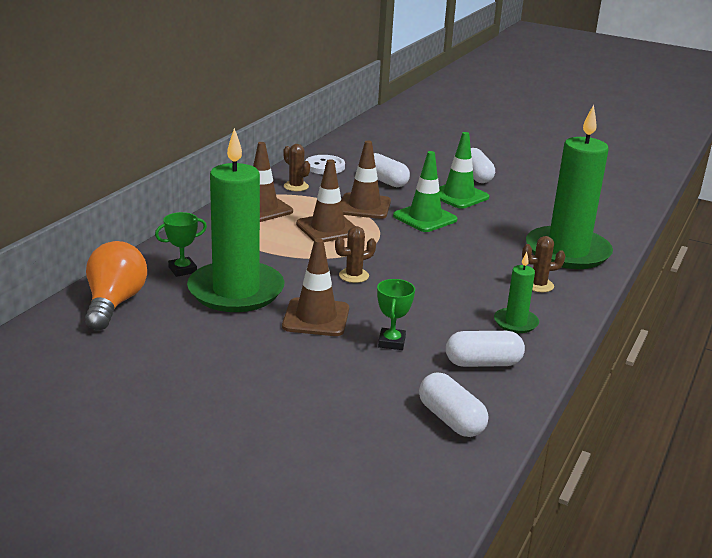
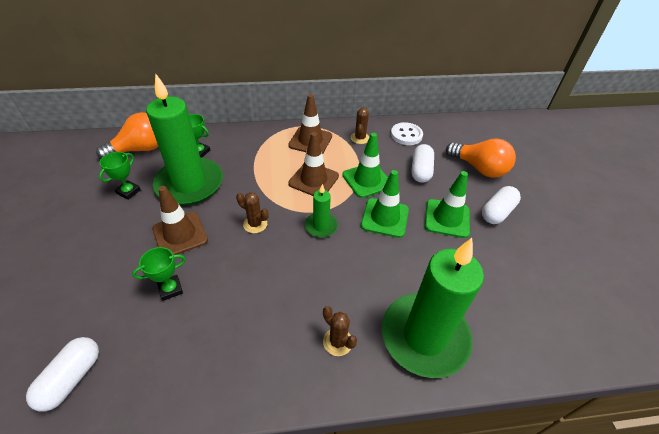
camera: 55 degrees right, 20 degrees up
(194, 330) = (128, 191): none -> green trophy
(364, 206) = (367, 180): brown traffic cone -> green traffic cone
(416, 160) = (479, 168): none -> orange light bulb
(483, 363) = (171, 361): white capsule -> none
(515, 323) = (255, 354): green candle -> green candle (321, 226)

